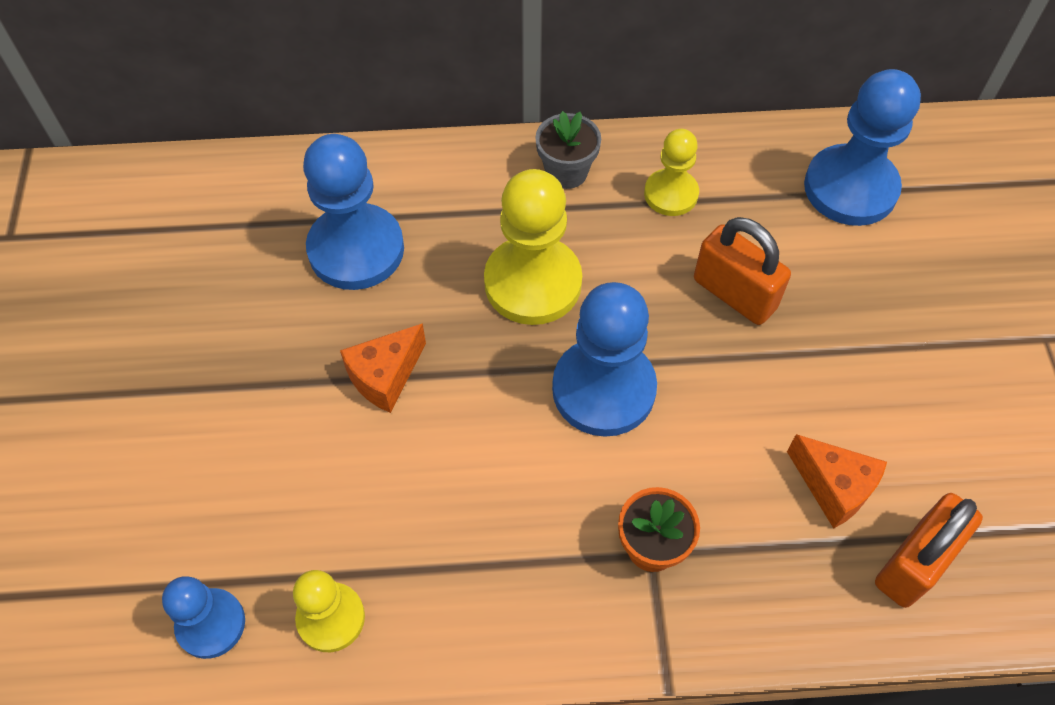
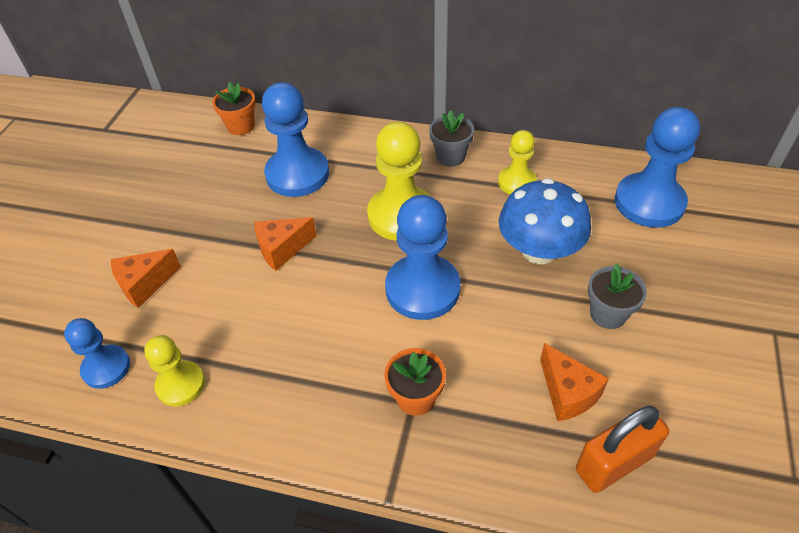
camera: 20 degrees right, 10 degrees down
(206, 482) = (145, 284): none -> orange cheese
(233, 185) = (241, 126): none -> orange flower pot
(734, 294) = (539, 250): orange padlock -> blue mushroom
(848, 365) = (608, 314): none -> grey flower pot

